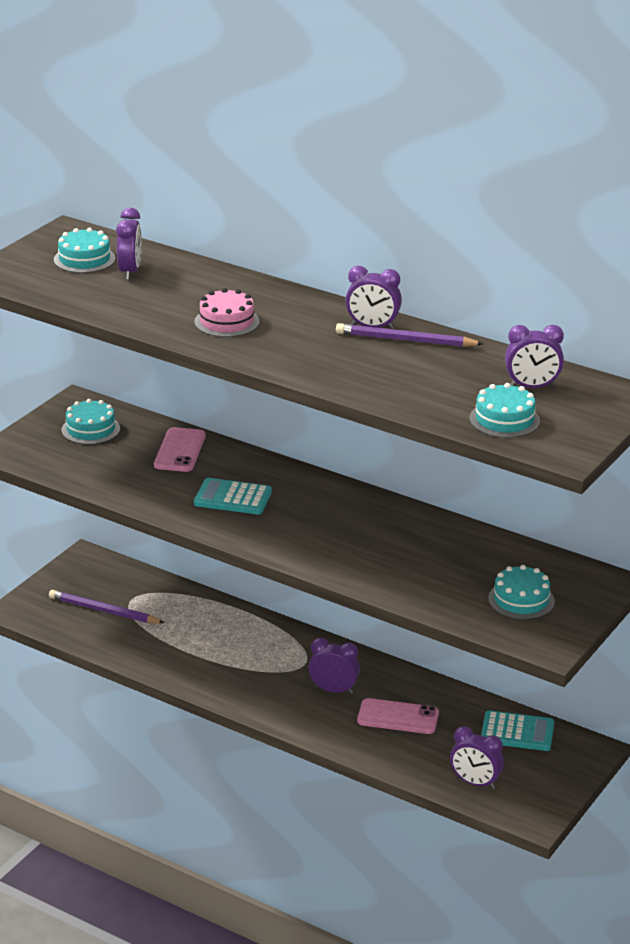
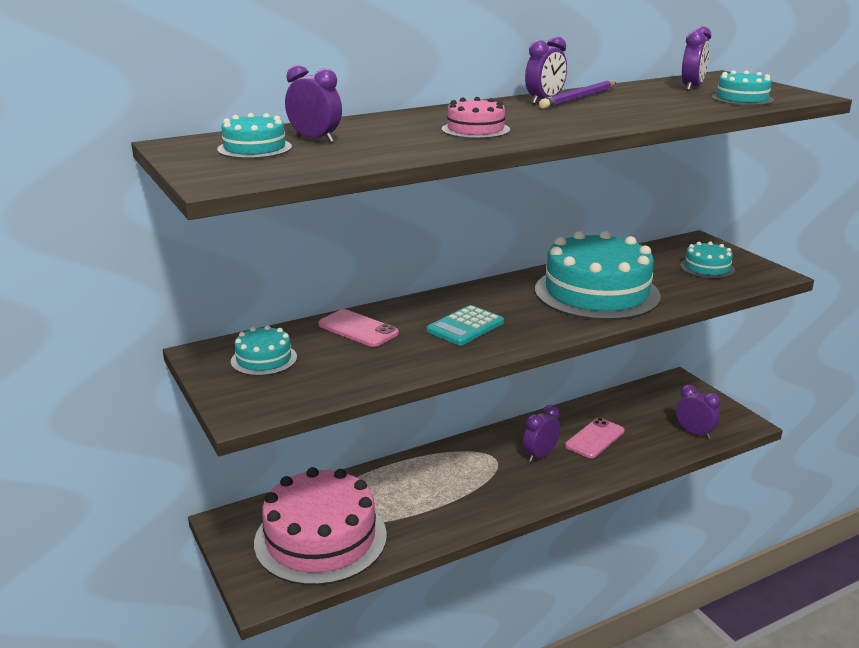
camera: 60 degrees left, 5 degrees down
(104, 611) = (320, 538): purple pencil -> pink cake
(379, 547) = (596, 292): none -> turquoise cake
(475, 783) = (694, 433): purple clock -> purple clock turned 105 degrees counterclockwise
(517, 732) = (643, 399): turquoise calculator -> none

